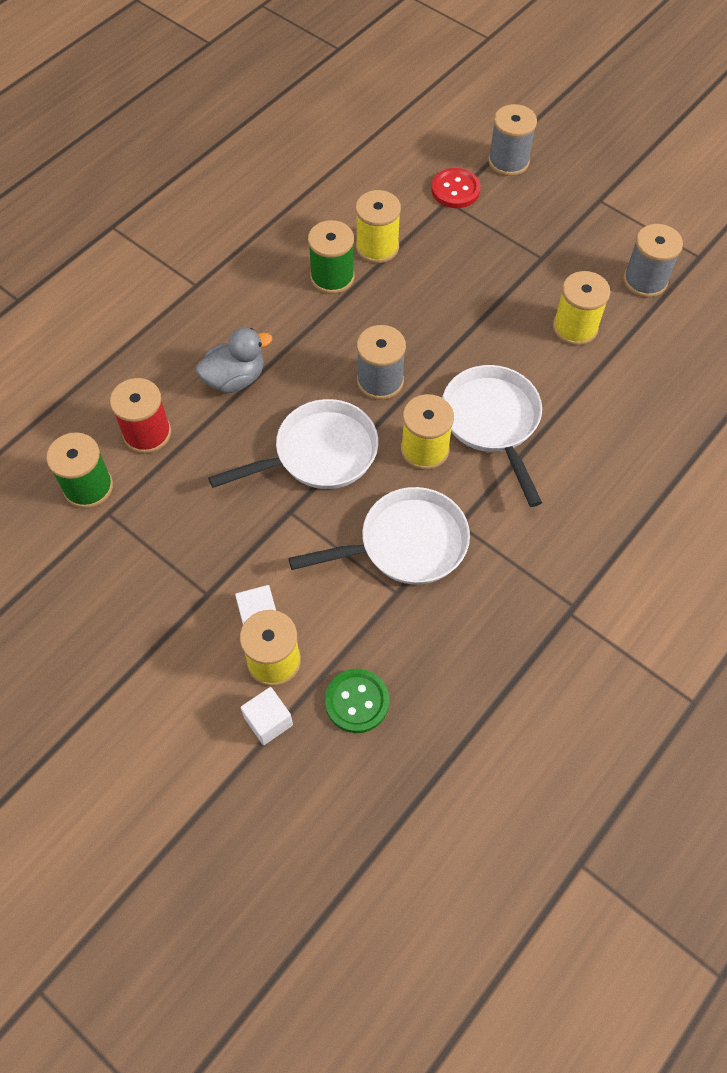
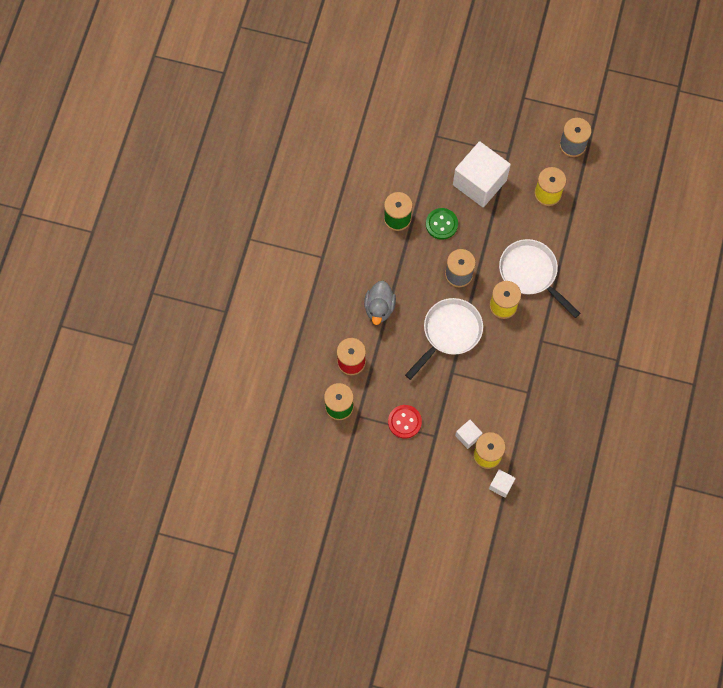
camera: 25 degrees left, 10 degrees up
(235, 379) = (379, 308): grey duck -> grey duck turned 150 degrees clockwise
(357, 701) = (537, 456): green button -> green button (441, 224)
(377, 247) = (412, 186): yellow spool -> none
(406, 544) = (520, 364): white pan -> none
(455, 190) = (437, 125): red button -> red button (404, 422)
(478, 277) = (479, 182): none -> white cube
(508, 161) = (458, 91): grey spool -> none

